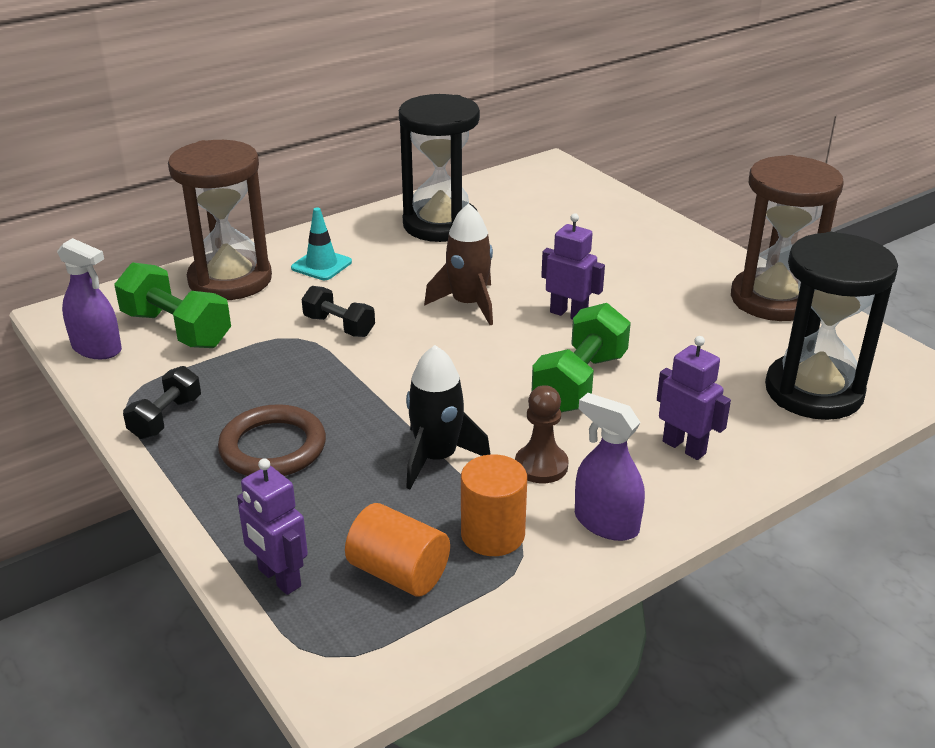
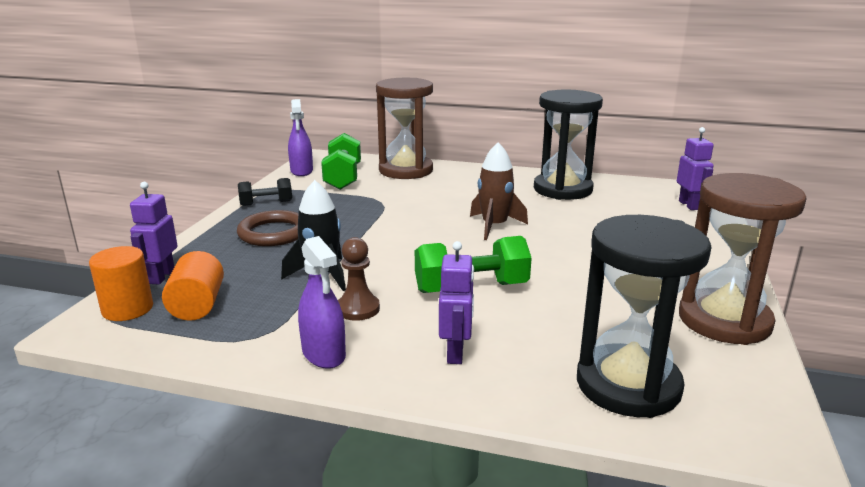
camera: 50 degrees right, 10 degrees down
(321, 265) = (459, 181): turquoise traffic cone -> none
(339, 326) = (409, 206): black dumbbell -> none
(492, 534) = (265, 319): orange cylinder -> orange cylinder (127, 309)
(568, 314) = (543, 256): purple robot -> purple robot (689, 205)
(606, 523) = (324, 354): purple spray bottle -> purple spray bottle turned 150 degrees clockwise

